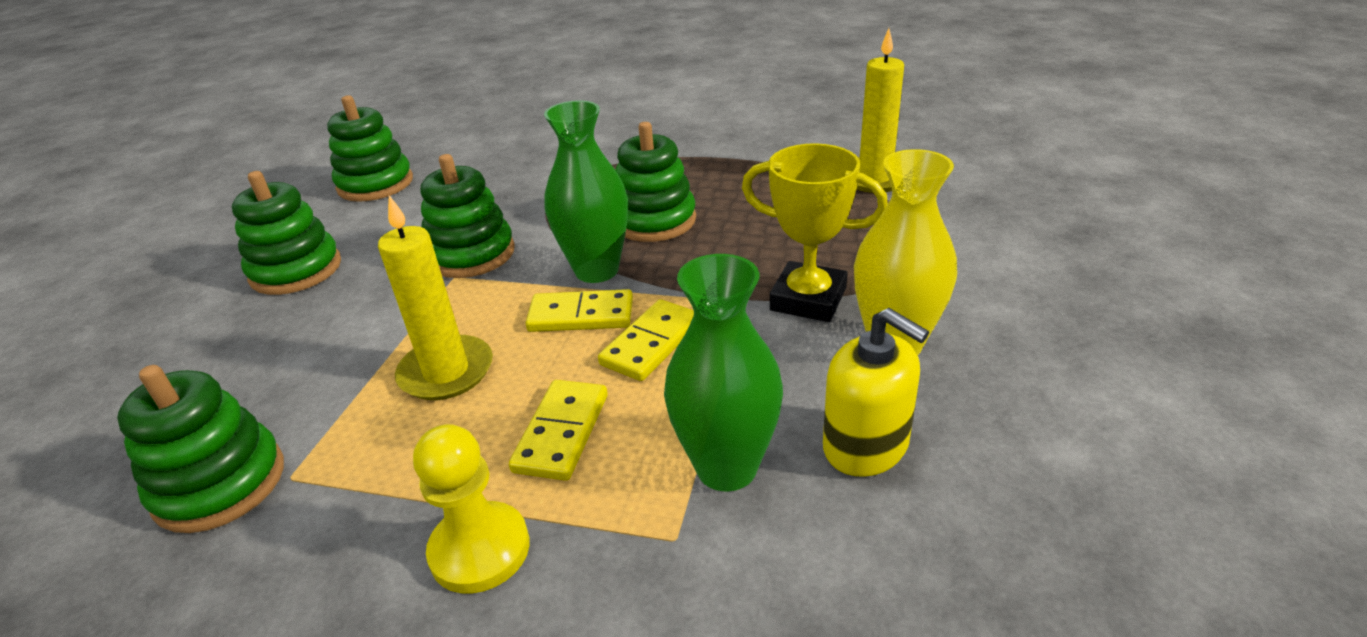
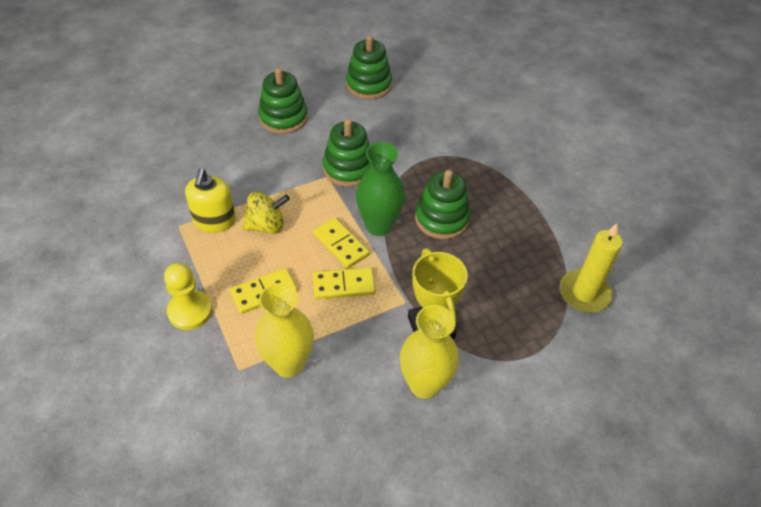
camera: 45 degrees right, 15 degrees up
(220, 484) = (161, 208): green stacking toy -> none
(446, 372) = (266, 226): yellow candle -> yellow spinning top
(726, 468) = (288, 364): green vase -> yellow vase
(866, 446) = (341, 409): yellow soap dispenser -> yellow soap dispenser (214, 221)

